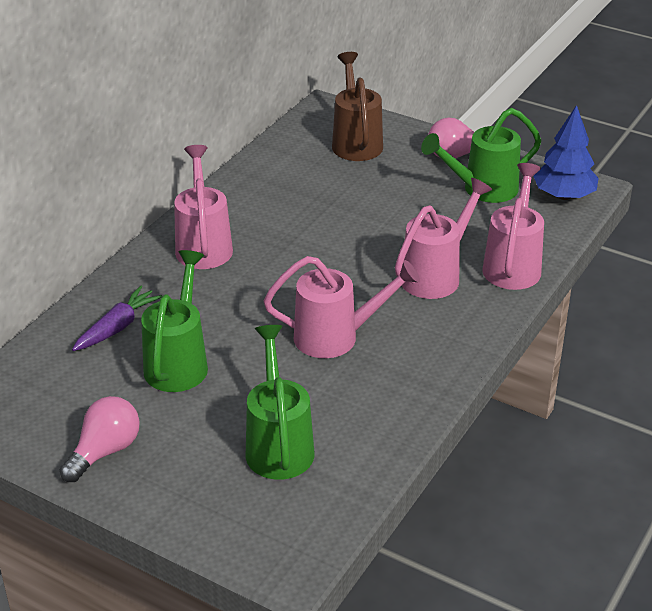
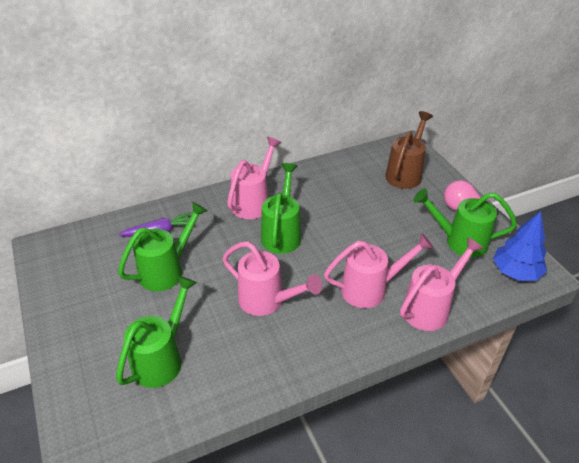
camera: 35 degrees right, 5 degrees up
(105, 451) = (75, 307): pink light bulb -> none
(278, 264) = (282, 234): none -> green watering can

